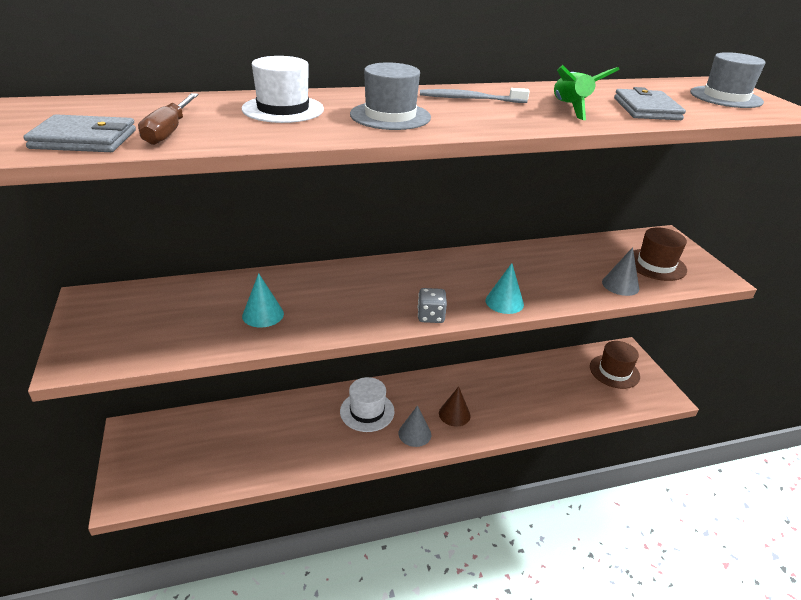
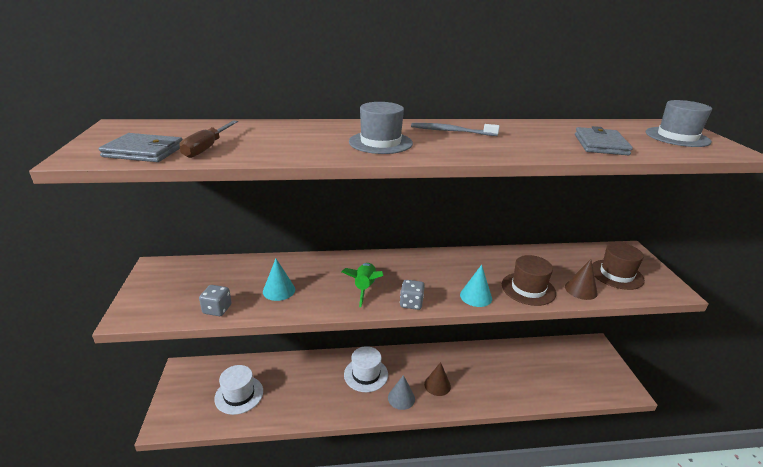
camera: 10 degrees right, 5 degrees down
(189, 344) = (217, 309): none -> grey dice
(283, 109) = (299, 134): white hat -> white hat (239, 395)
(570, 108) = (533, 141): green rocket -> green rocket (364, 288)
(614, 371) = (583, 362): brown hat -> brown hat (528, 289)
(620, 285) = (581, 290): grey cone -> brown cone

